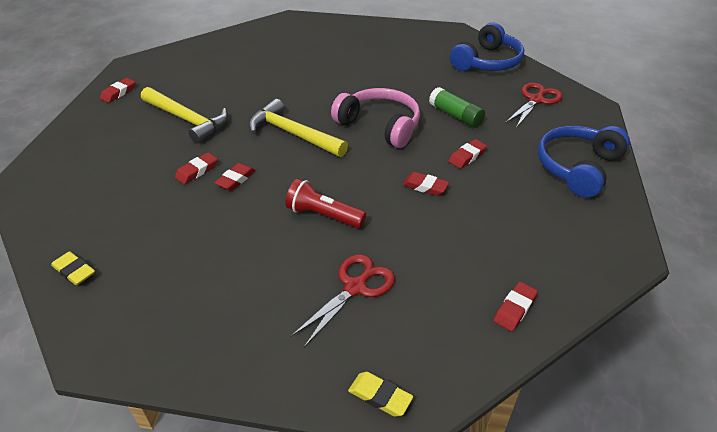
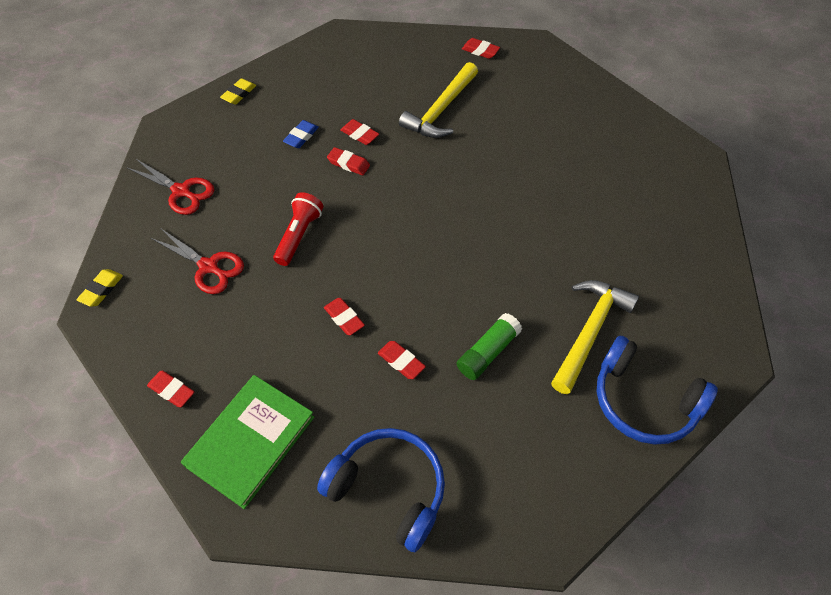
camera: 85 degrees right, 15 degrees up
(180, 214) = (301, 137): none -> blue eraser
(293, 134) = (427, 195): yellow hammer -> yellow hammer (589, 331)
(380, 125) = (454, 272): pink headphones -> none
(425, 186) = (344, 318): red eraser -> red eraser turned 60 degrees counterclockwise
(536, 100) = (545, 458): red scissors -> red scissors (181, 191)
(557, 246) = (250, 441): none -> green book

